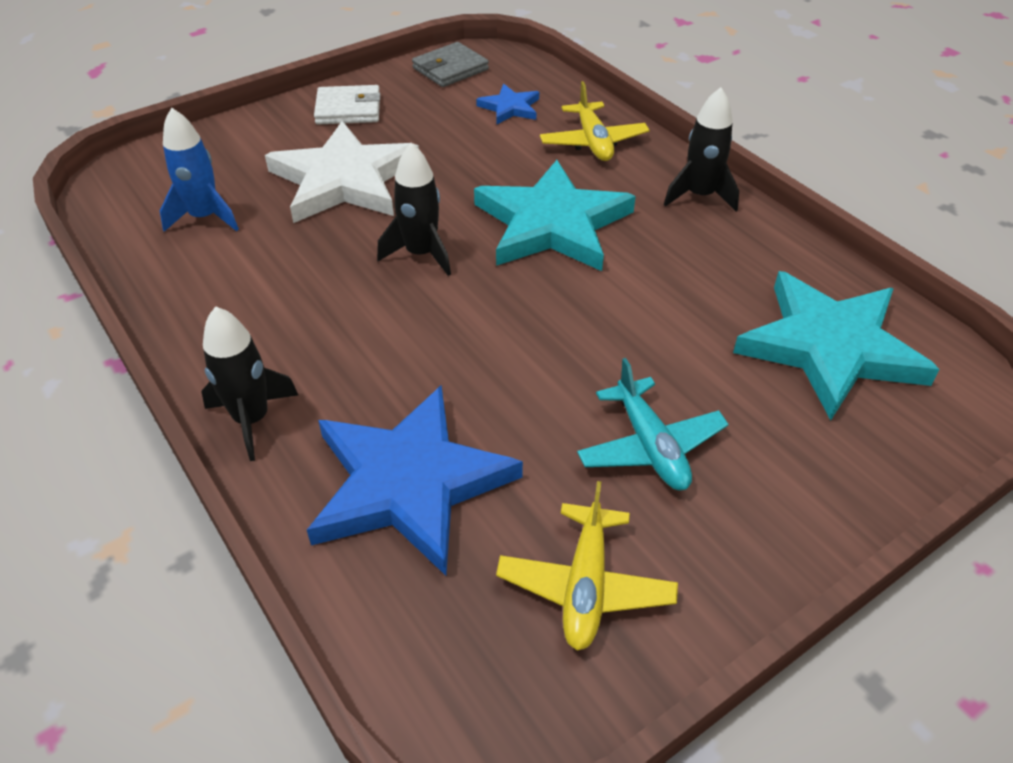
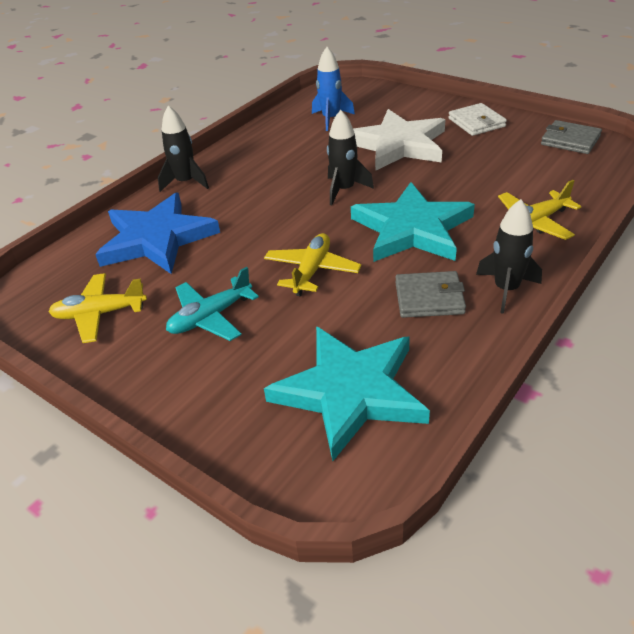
camera: 75 degrees right, 5 degrees down
(510, 107) = (544, 176): blue star -> none
(593, 326) = (312, 271): none -> yellow plane
(691, 249) = (429, 298): none -> grey wallet

